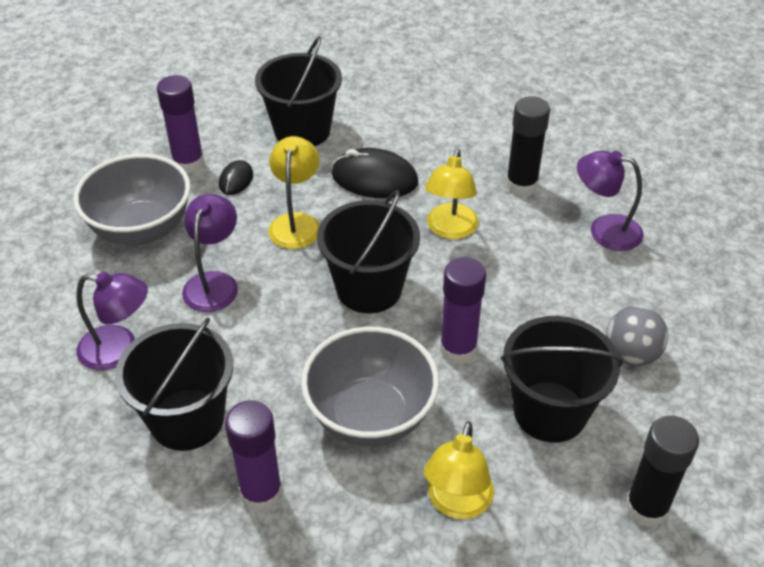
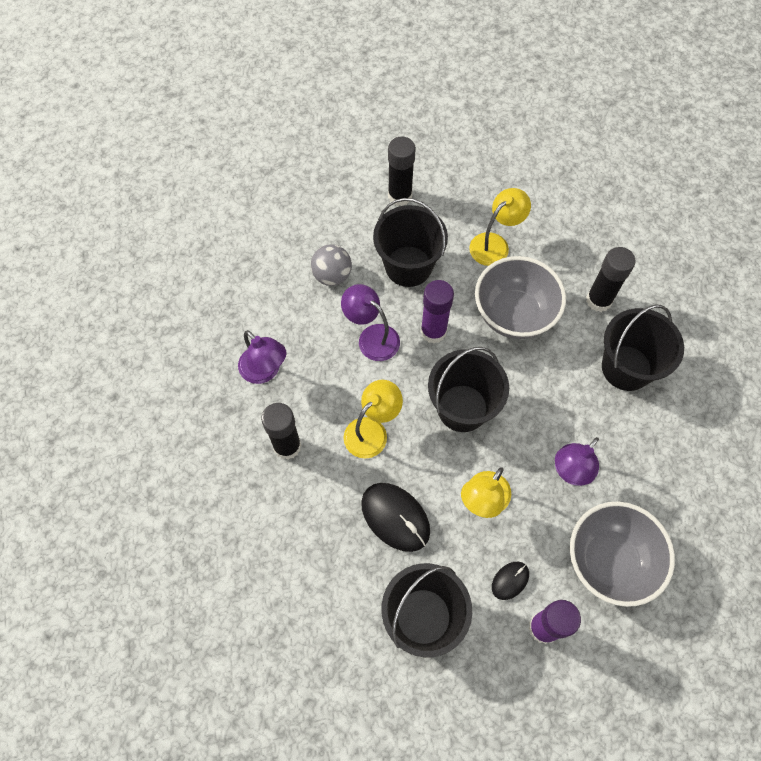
camera: 150 degrees left, 20 degrees up
(119, 350) = (656, 445): purple lamp -> purple lamp (372, 337)
(261, 493) = (599, 300): purple glue stick -> black glue stick

